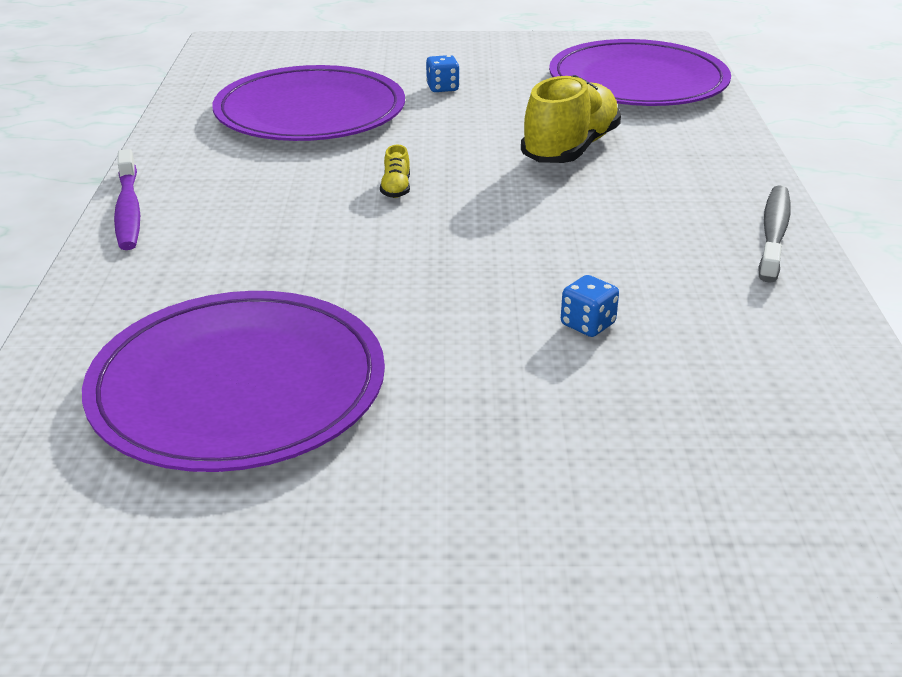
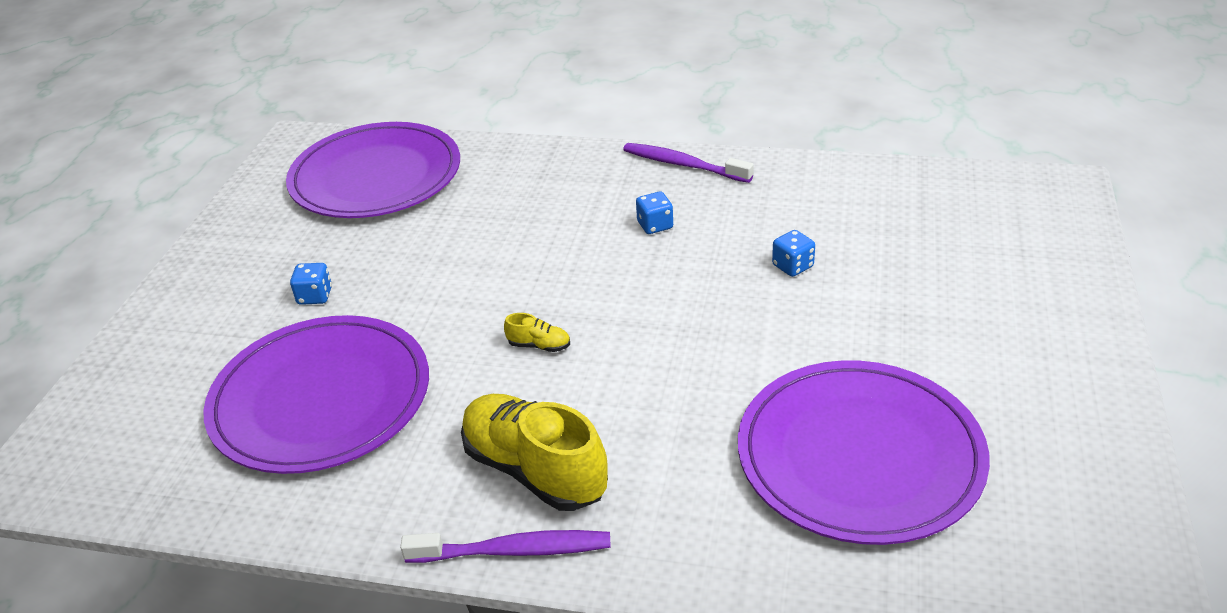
camera: 75 degrees left, 5 degrees up
(570, 149) = (502, 234): yellow shoe -> yellow shoe (535, 470)
(630, 227) = (655, 225): none -> blue dice
(773, 234) = (684, 165): grey toothbrush -> purple toothbrush

